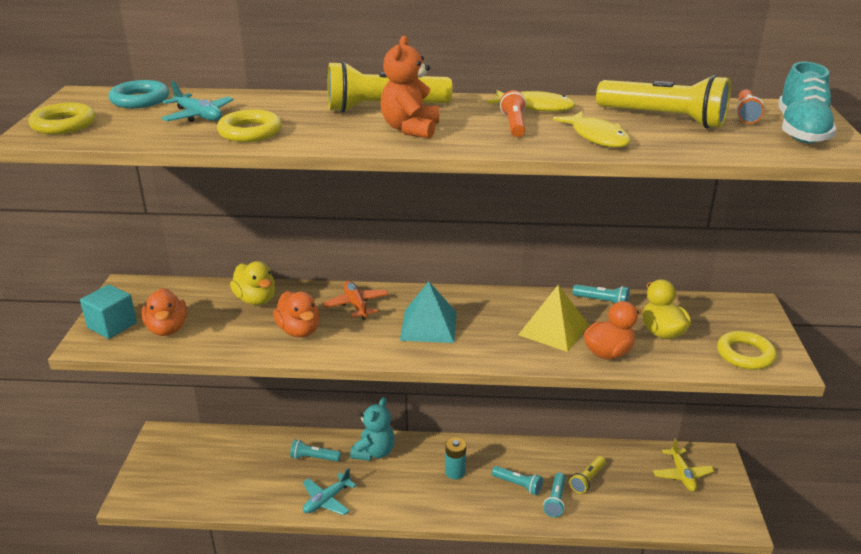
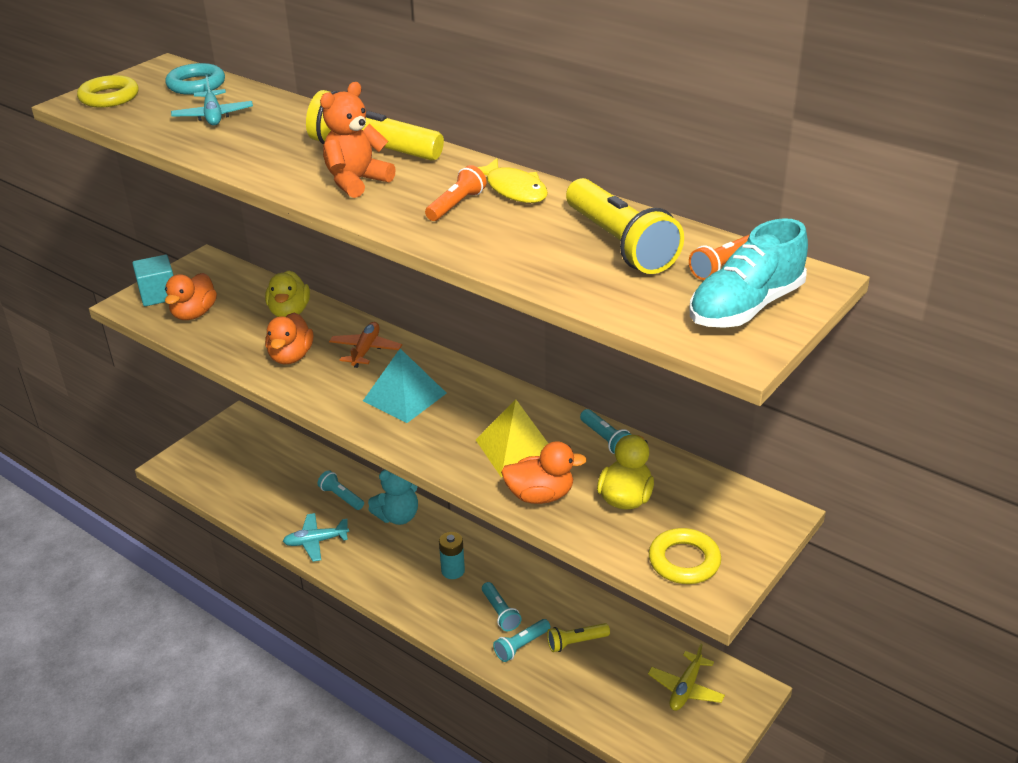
camera: 35 degrees right, 5 degrees up
(250, 132) = (226, 145): yellow ring -> none
(597, 137) = (509, 245): yellow fish -> none

